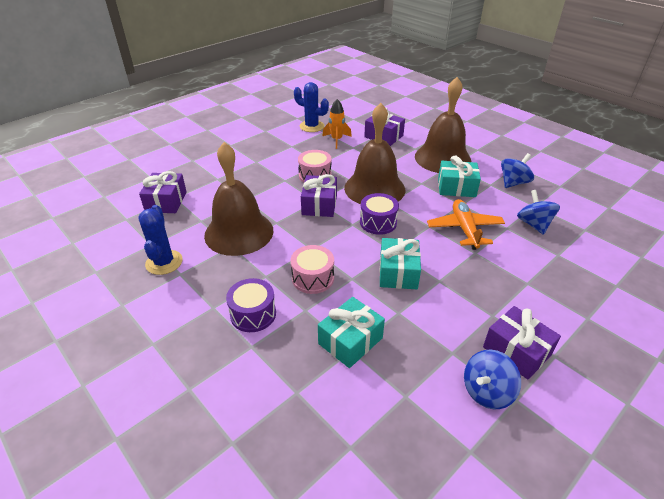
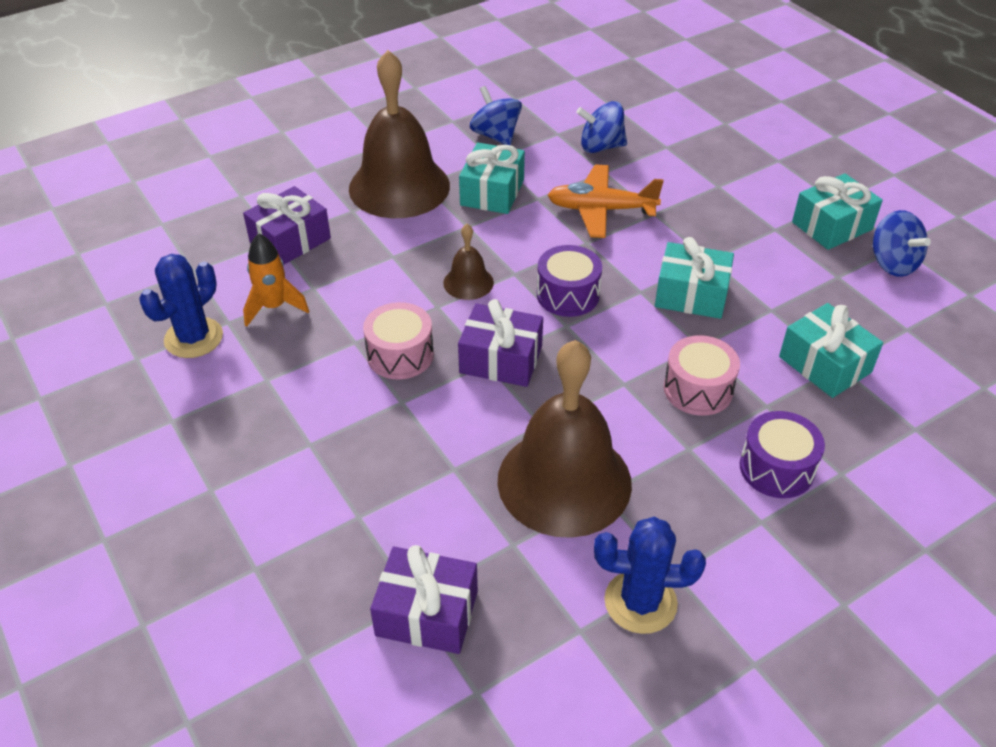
camera: 80 degrees left, 5 degrees up
(374, 188) = (468, 282): brown bell -> brown bell, size x0.45
(516, 351) = (832, 226): purple gift -> turquoise gift

